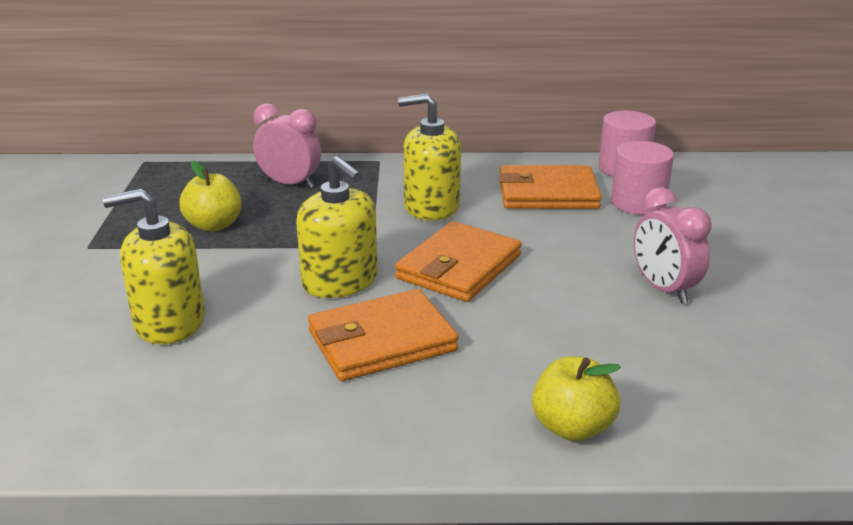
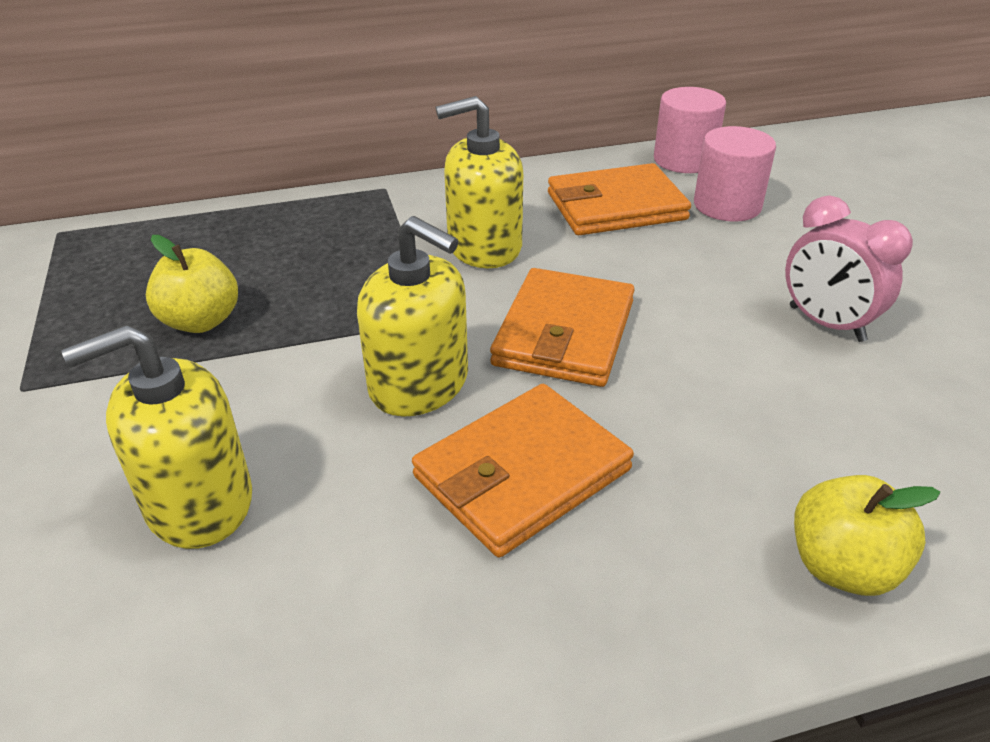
camera: 15 degrees left, 10 degrees up
(290, 184) = (282, 239): pink clock -> none

